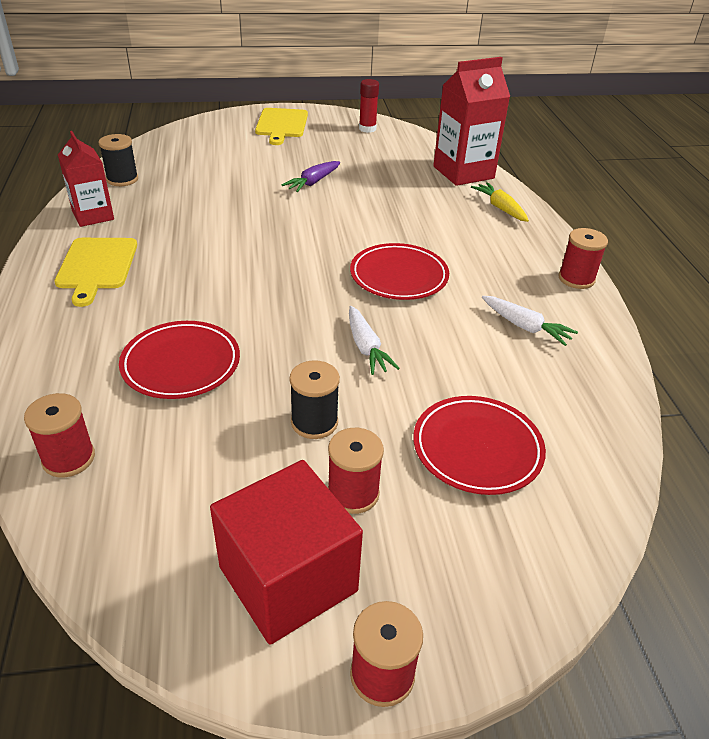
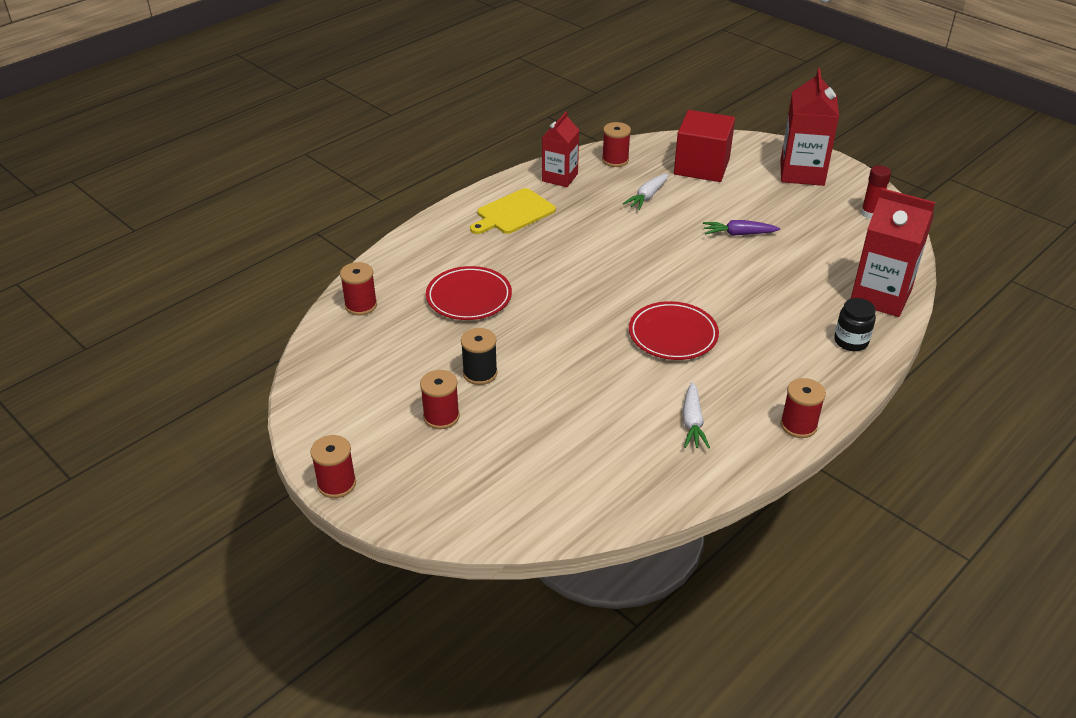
camera: 55 degrees right, 0 degrees up
(122, 179) = (615, 160): black spool -> red spool
(281, 125) = (802, 173): yellow cutting board -> red carton
(288, 579) = (361, 423): red cube -> red cube (701, 166)
(366, 347) = (573, 359): white carrot -> white carrot (647, 197)
(477, 448) = (532, 451): red plate -> none
(500, 208) = (851, 341): yellow carrot -> black jar

